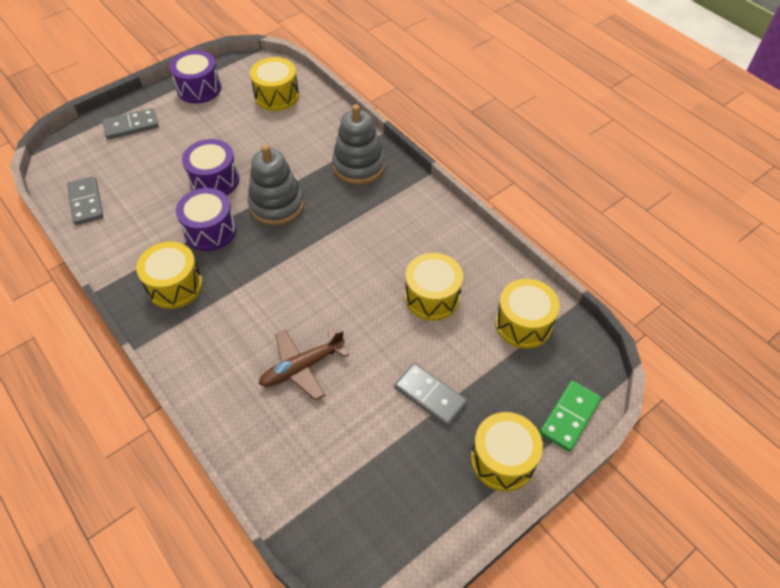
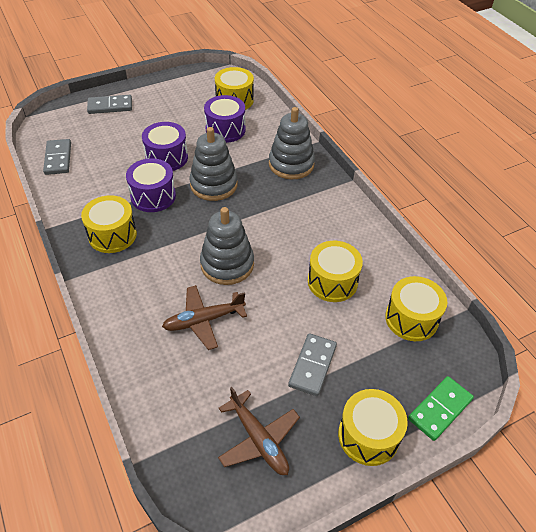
camera: 10 degrees right, 5 degrees down
(199, 89) = (172, 86): purple drum -> purple drum (225, 130)
(313, 297) = (227, 264): none -> grey stacking toy
(390, 487) = (258, 439): none -> brown plane
(430, 395) = (312, 366): grey domino -> grey domino turned 60 degrees clockwise

